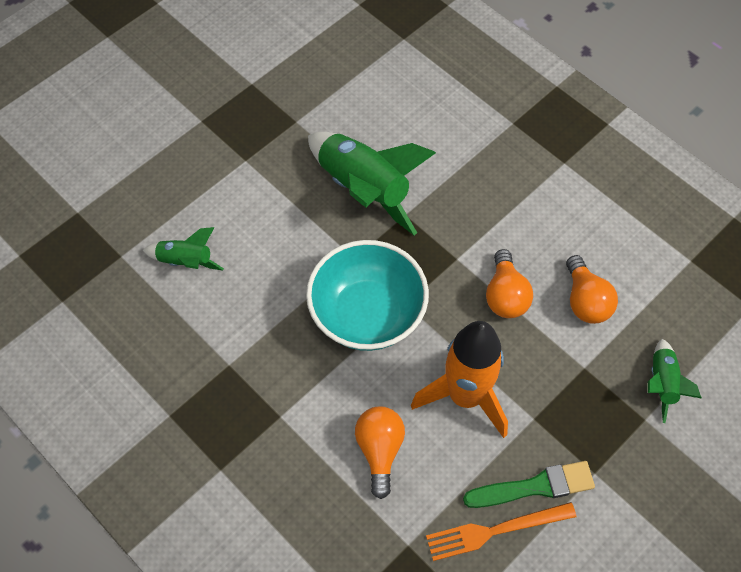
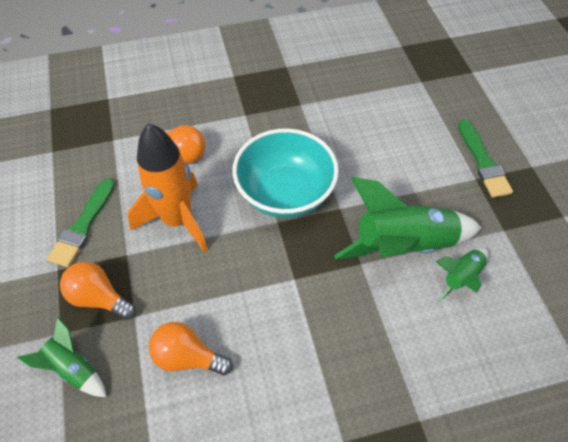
camera: 120 degrees right, 5 degrees down
(185, 261) = (397, 111): green rocket -> green rocket (461, 277)
(219, 160) = (483, 162): none -> green brush
(496, 530) = (78, 188): orange fork -> none
(505, 295) = (236, 295): orange light bulb -> orange light bulb (99, 298)

